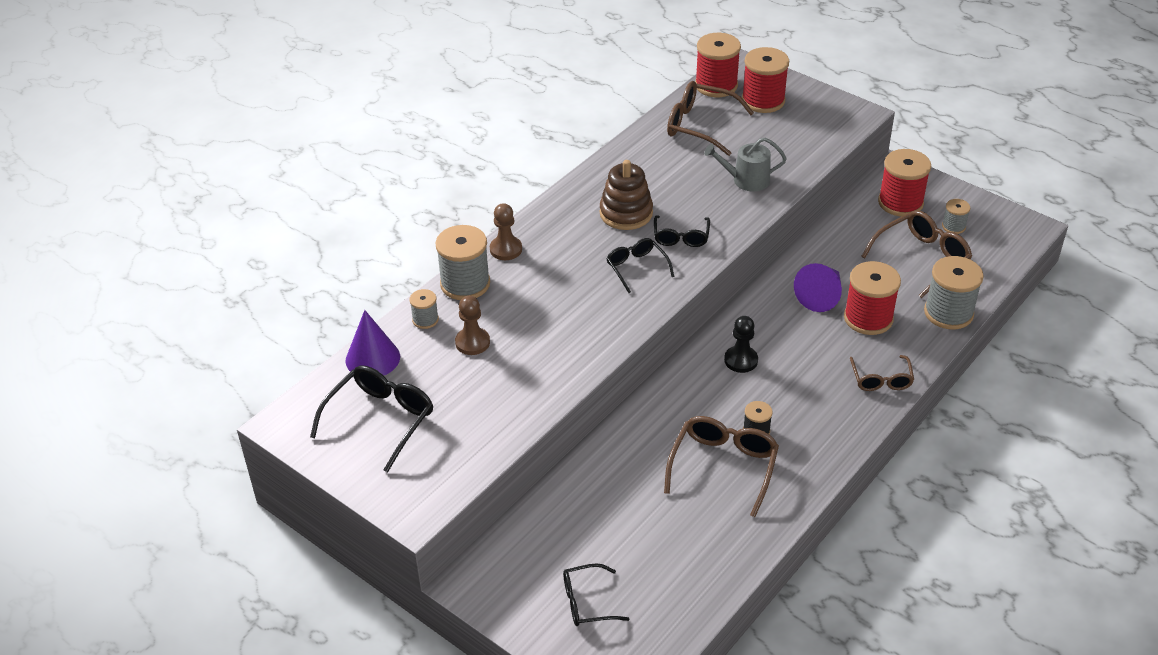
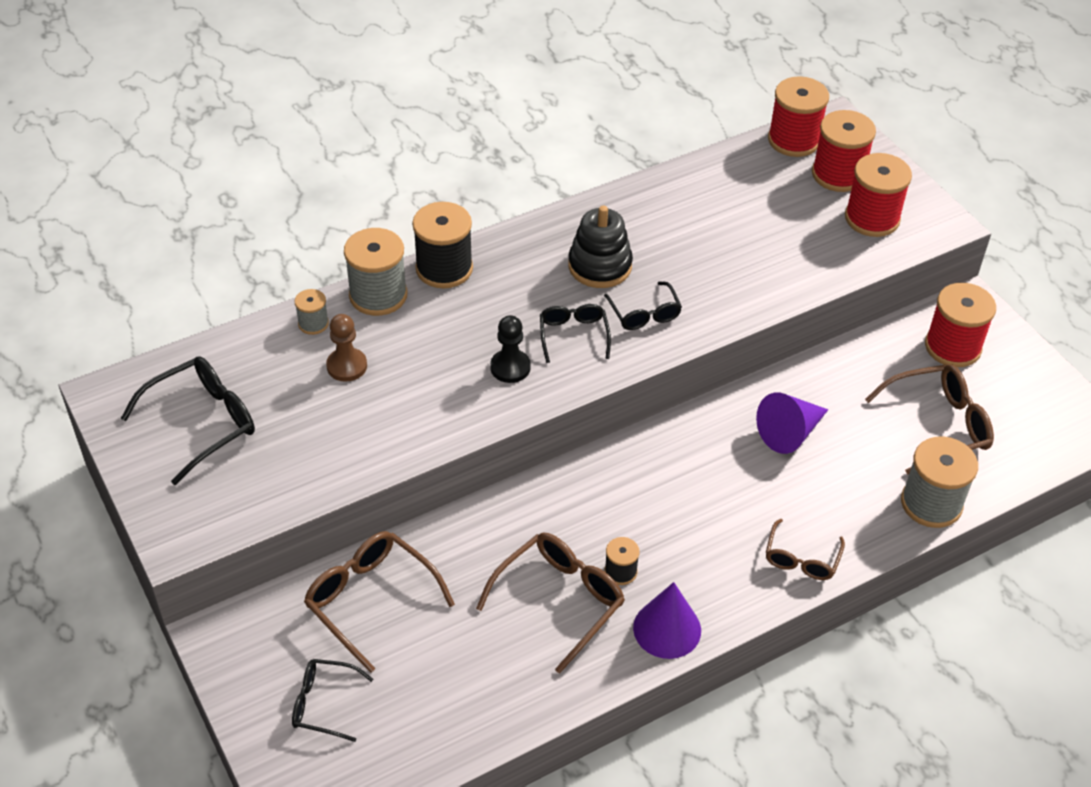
camera: 20 degrees right, 5 degrees up
(372, 358) = (235, 350): purple cone -> purple cone (667, 629)
(506, 249) = (444, 268): brown pawn -> black spool
(626, 213) = (600, 266): brown stacking toy -> black stacking toy
(681, 237) = (644, 314): black glasses -> black glasses turned 45 degrees counterclockwise
(699, 125) = (745, 184): brown glasses -> brown glasses (370, 600)
(741, 360) = (652, 480): black pawn -> black pawn (510, 367)
(746, 180) = (760, 267): grey watering can -> none
(868, 318) = (830, 478): red spool -> red spool (872, 218)
(953, 226) = (1001, 397): grey spool -> none

